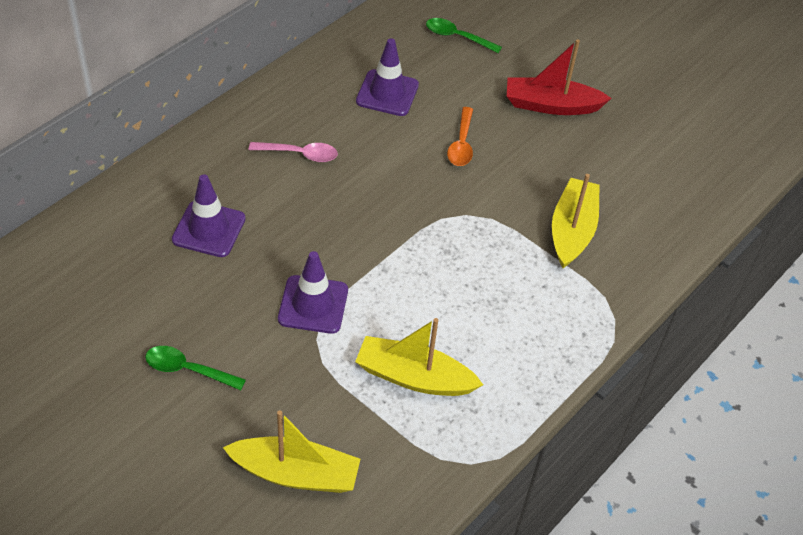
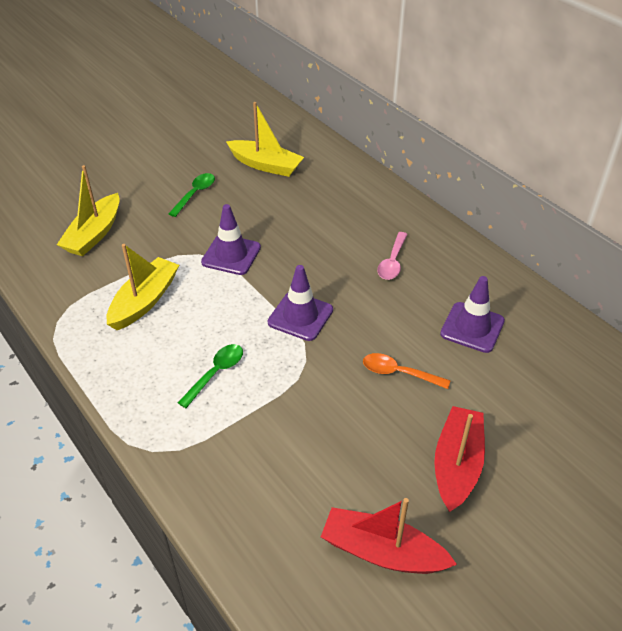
camera: 105 degrees right, 5 degrees down
(209, 229) = (317, 209): purple traffic cone -> purple traffic cone (300, 316)
(457, 37) = (567, 397): green spoon -> green spoon (216, 373)
(572, 230) = (269, 441): yellow boat -> yellow boat (266, 165)
(648, 148) = (382, 552): none -> red boat

